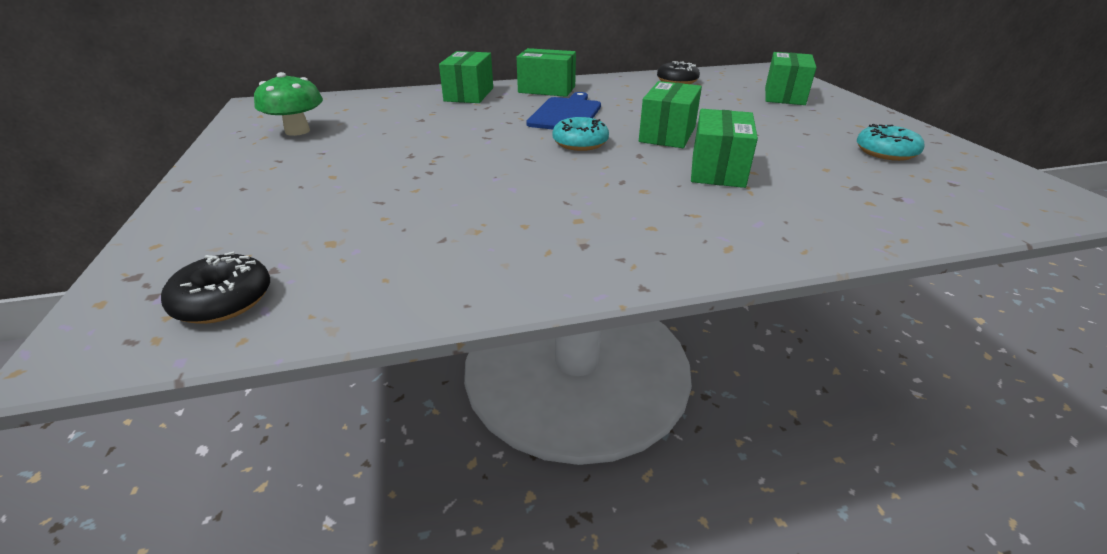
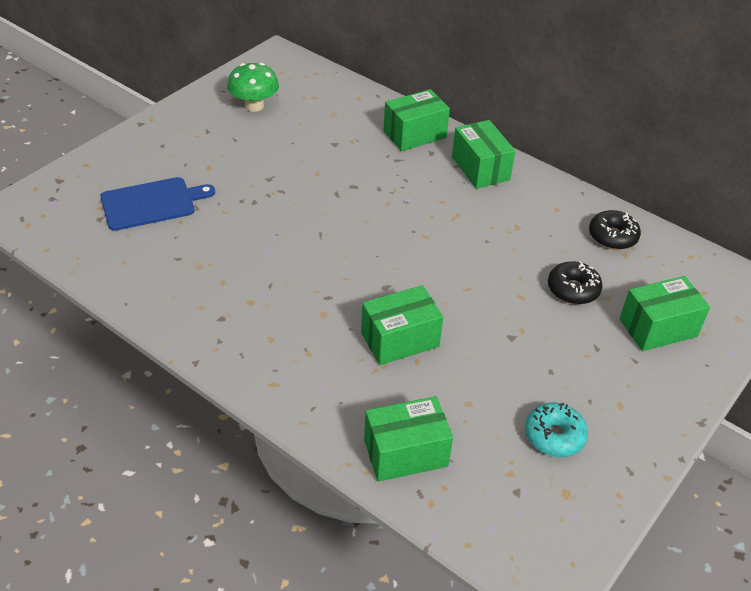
camera: 50 degrees right, 10 degrees up
(223, 301) = (65, 222): black donut -> black donut (573, 289)
(566, 114) = (432, 209): blue cutting board -> blue cutting board (152, 203)
(580, 143) = (376, 246): turquoise donut -> none
(667, 134) = (448, 285): green box -> green box (405, 453)

